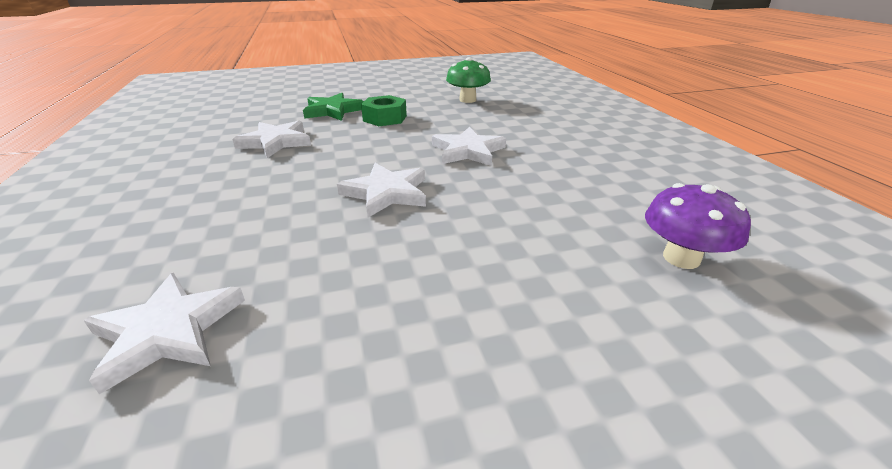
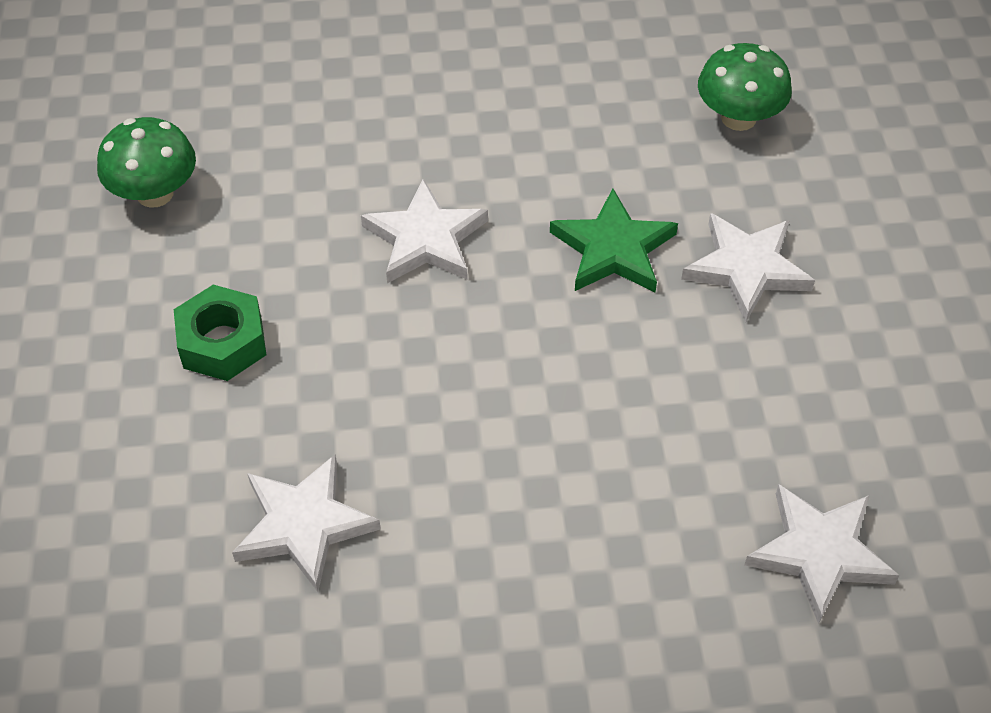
camera: 80 degrees left, 20 degrees up
(333, 111) = (137, 436): green star -> green star (613, 249)
(386, 193) = (552, 356): white star -> white star (746, 269)
(681, 258) = (738, 118): purple mushroom -> green mushroom

